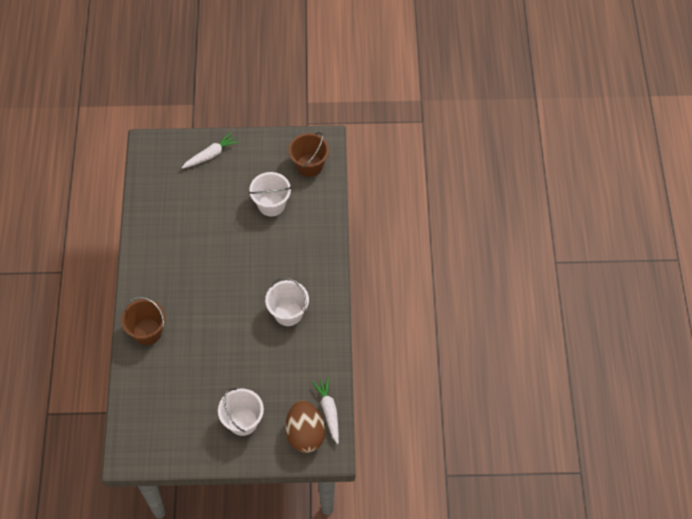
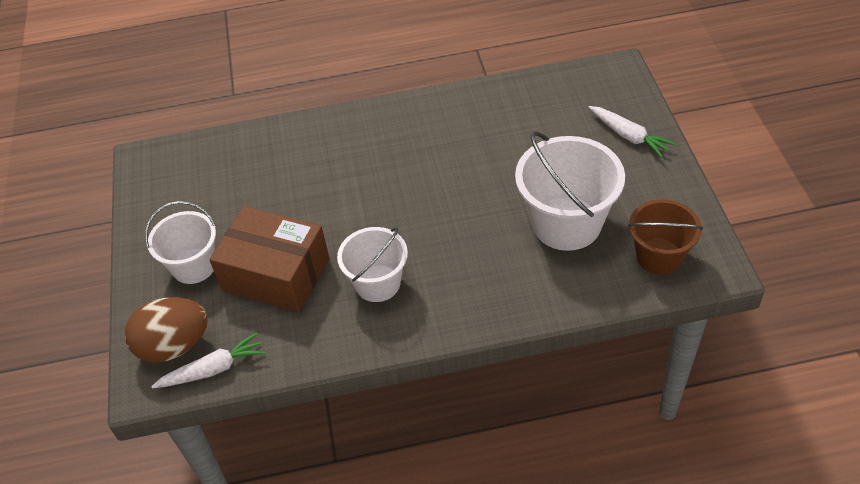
camera: 85 degrees right, 10 degrees down
(147, 332) = (323, 137): brown bucket -> none
(264, 371) = (276, 274): none -> brown box
(271, 204) = (566, 223): white bucket -> white bucket, size x1.56

